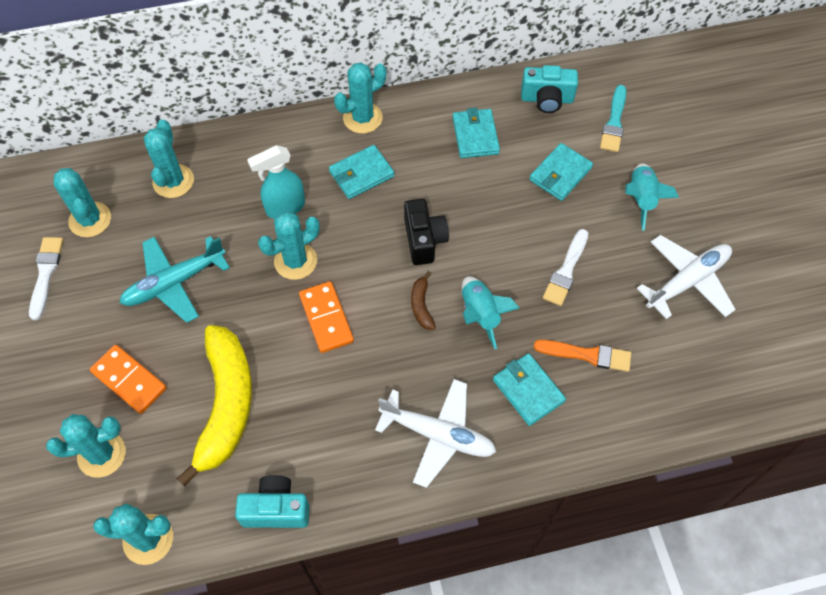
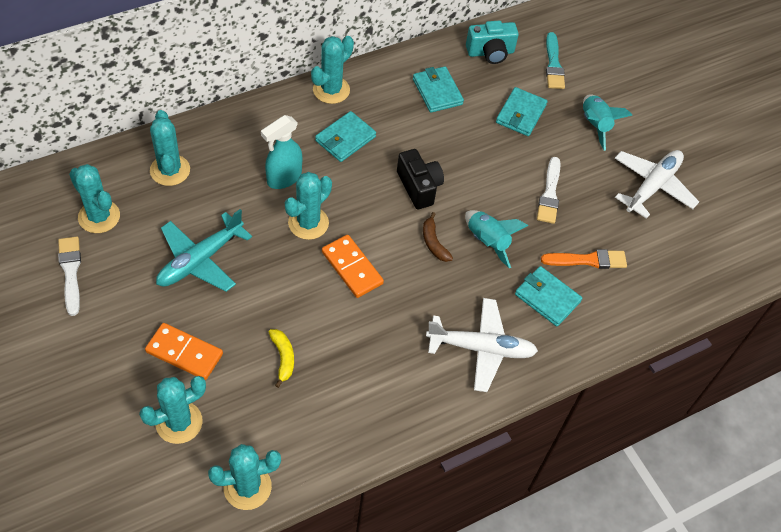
camera: 20 degrees left, 5 degrees down
(226, 405) = (283, 358): yellow banana -> yellow banana, size x0.41
(276, 509) = (357, 438): turquoise camera -> none

